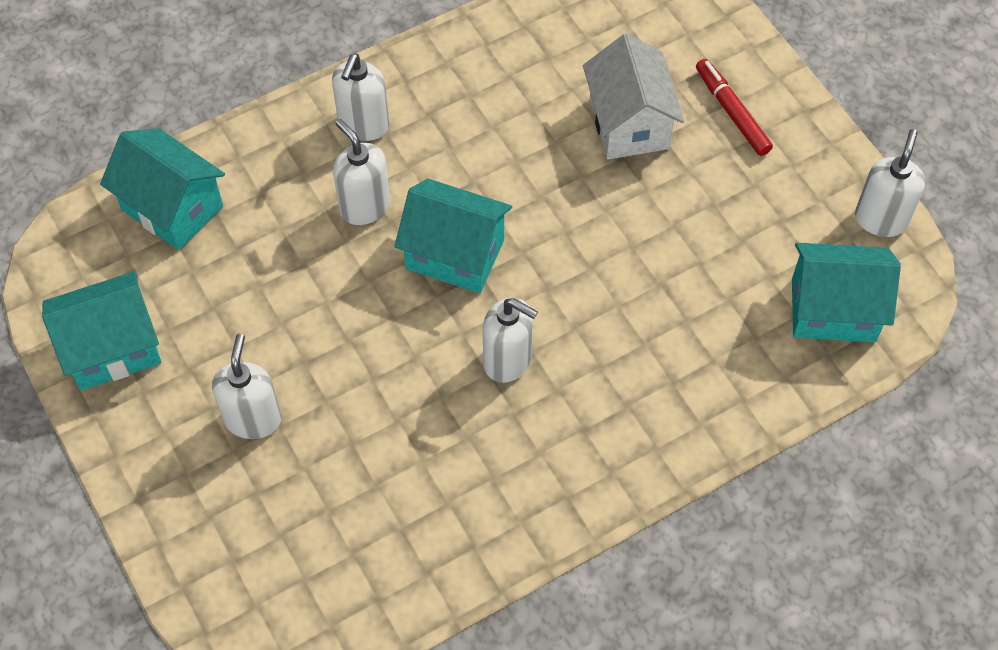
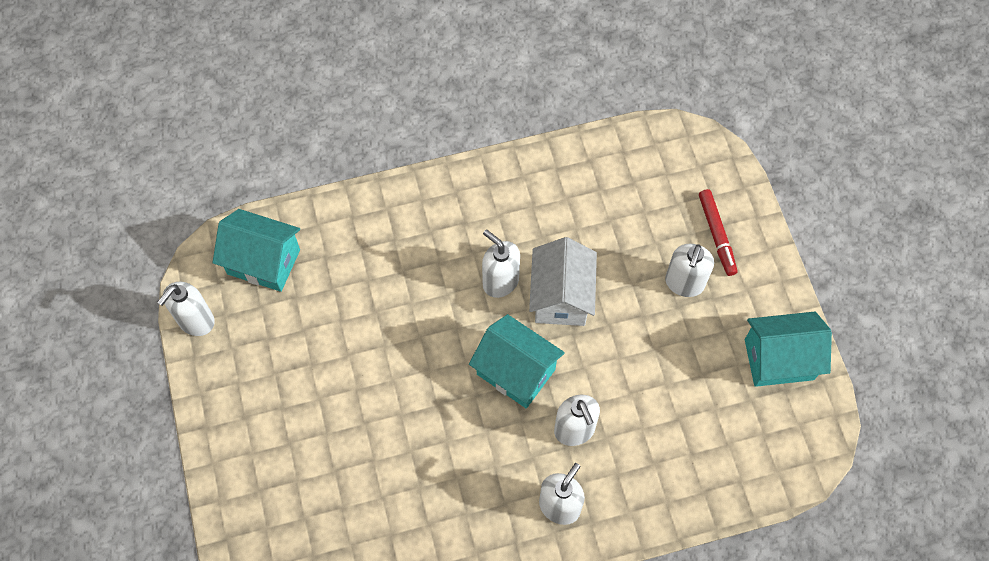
camera: 165 degrees left, 5 degrees up
(172, 208) = (724, 467): turquoise house -> none
(629, 123) = (347, 451): white house -> white house (561, 297)
(732, 112) = (263, 441): red marker -> red marker (716, 235)

